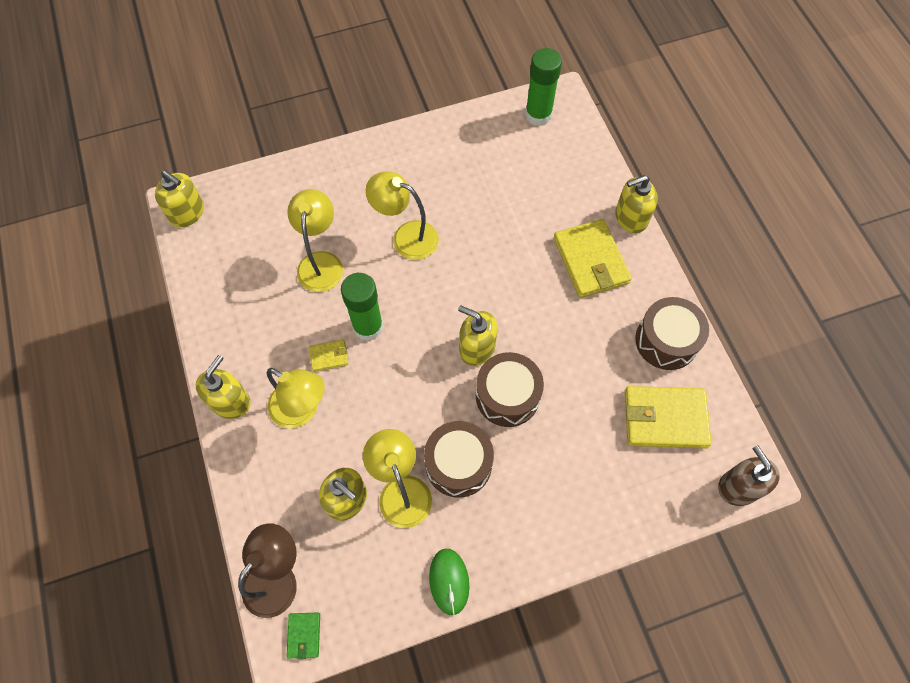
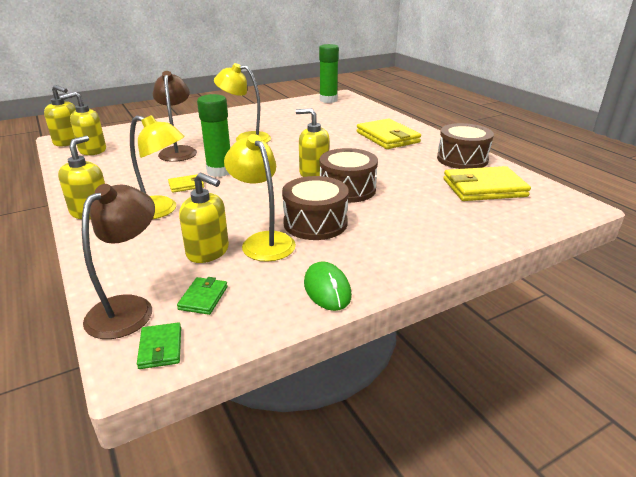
camera: 10 degrees left, 35 degrees down
(321, 262) = (178, 151): yellow lamp -> brown lamp
(339, 574) = (203, 298): none -> green wallet
(630, 218) = (407, 123): yellow soap dispenser -> yellow soap dispenser (92, 150)
(738, 487) = (569, 211): brown soap dispenser -> none

